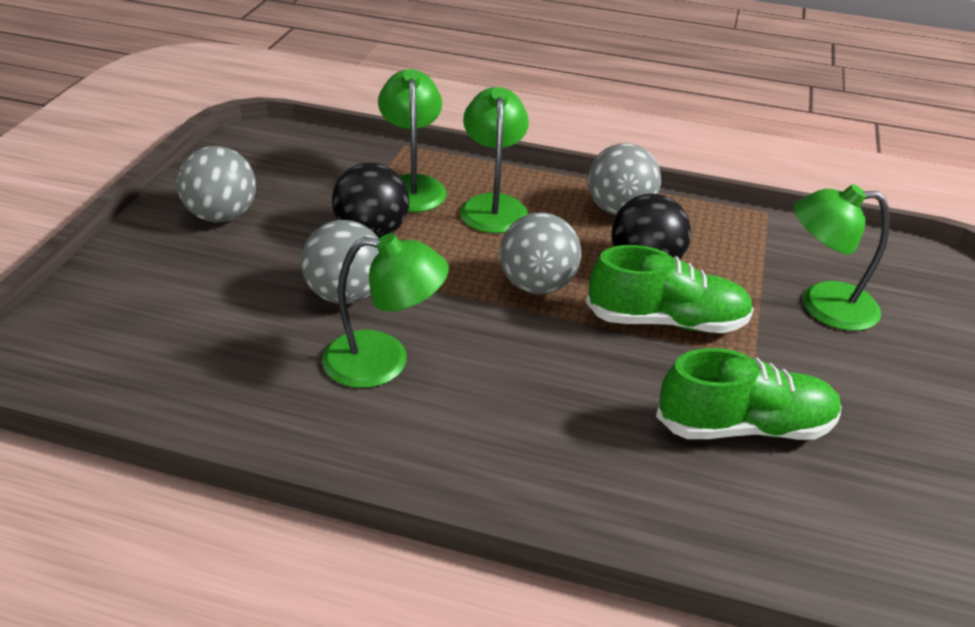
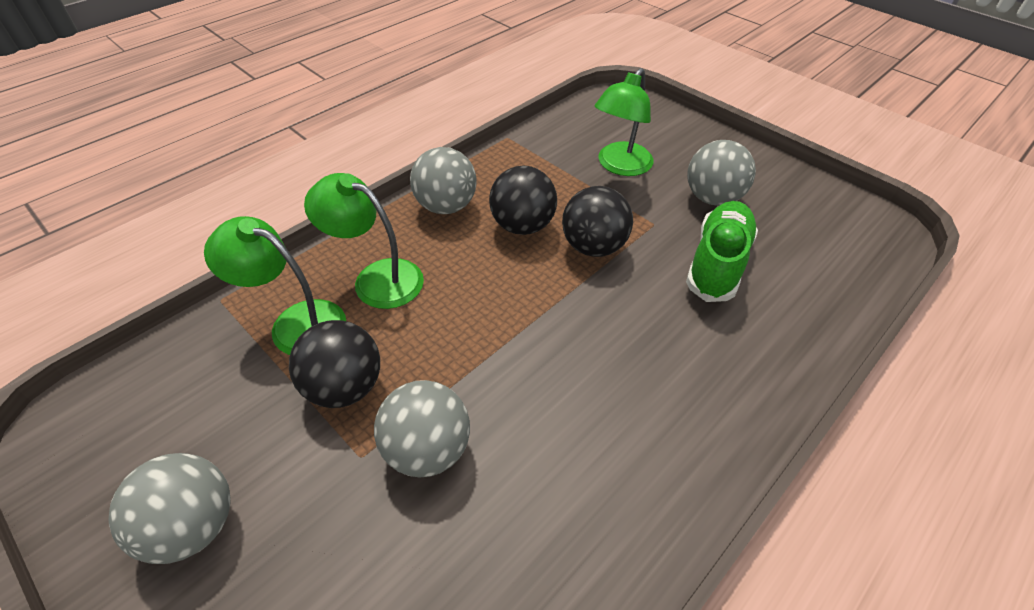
camera: 60 degrees left, 10 degrees up
(384, 361) = (543, 456): green lamp -> none
(537, 285) = (506, 300): grey ball -> grey ball (712, 198)
(666, 321) = (593, 247): green shoe -> black ball

